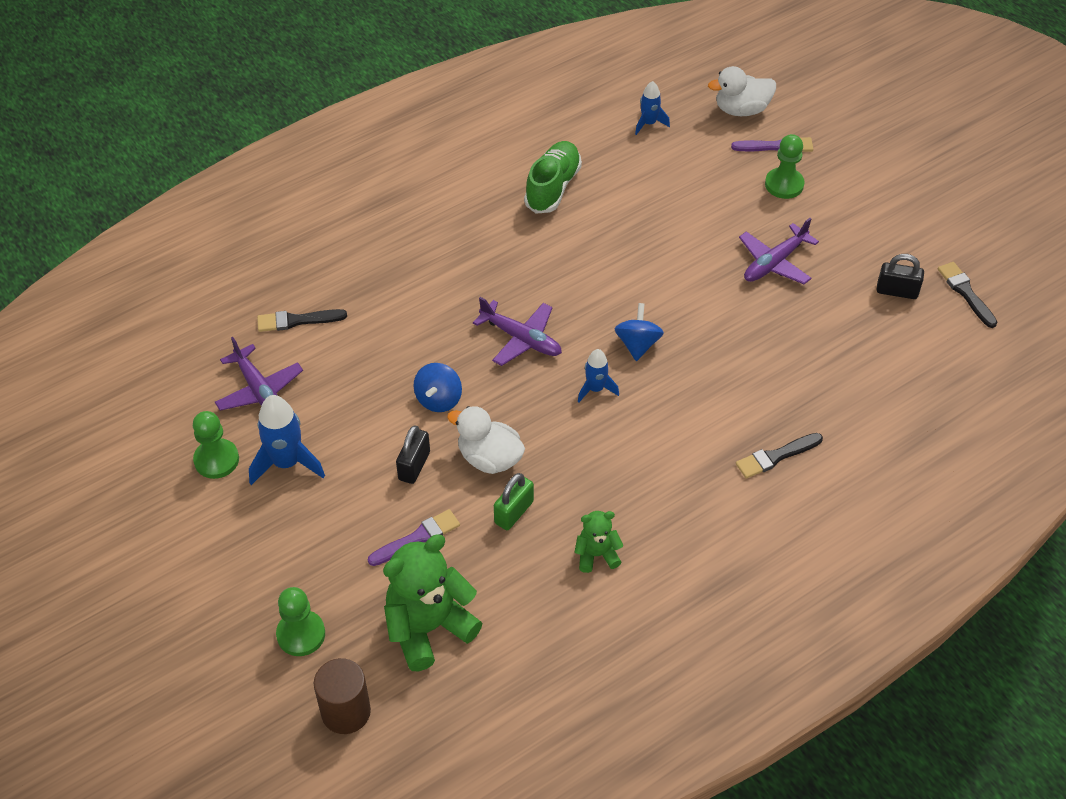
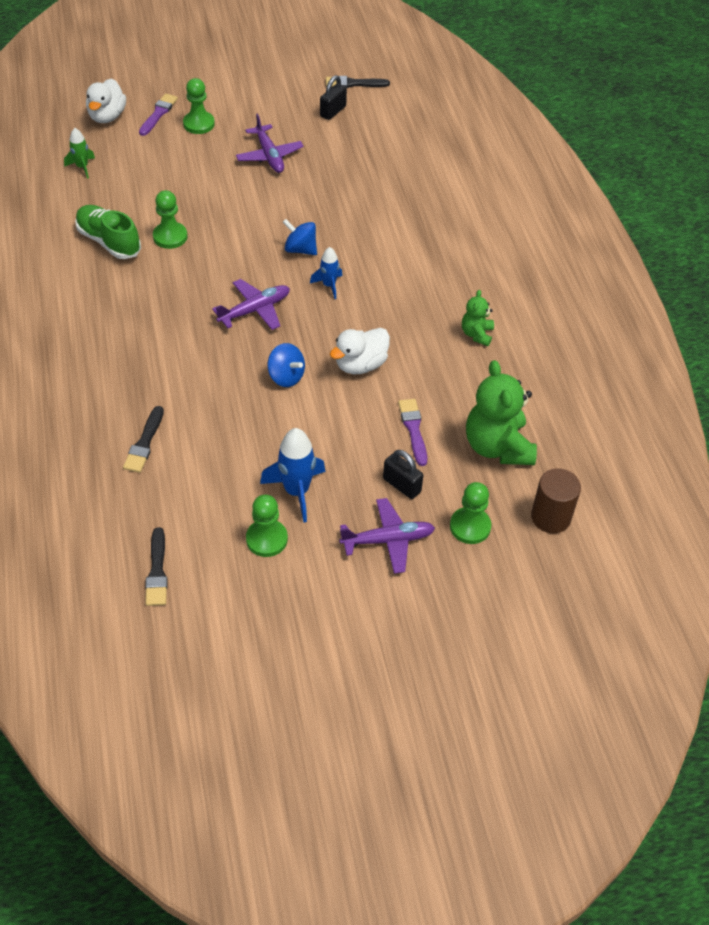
camera: 70 degrees left, 0 degrees up
(259, 391) = (207, 489): purple plane -> purple plane (388, 540)
(414, 466) = (343, 411): black padlock -> black padlock (402, 485)
(514, 512) = (417, 366): green padlock -> none
(589, 230) = (170, 237): none -> green pawn
(649, 123) = (82, 167): blue rocket -> green rocket
(776, 456) = (439, 218): black brush -> black brush (157, 571)

